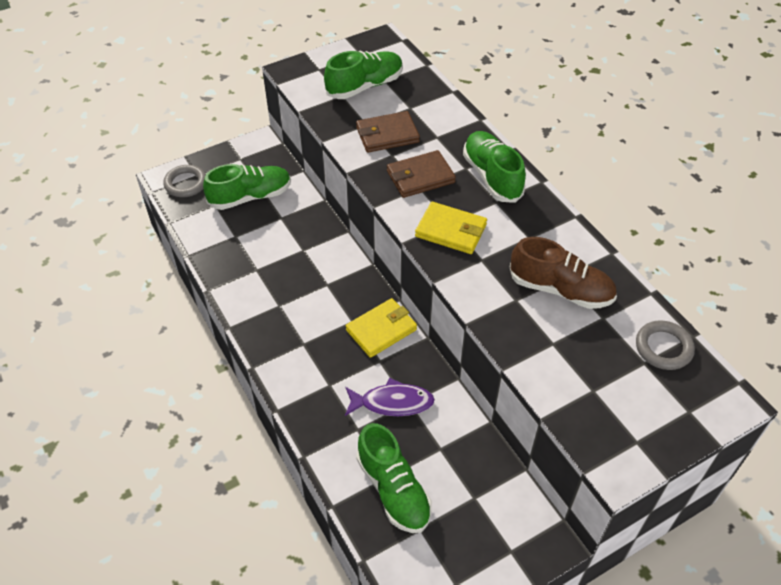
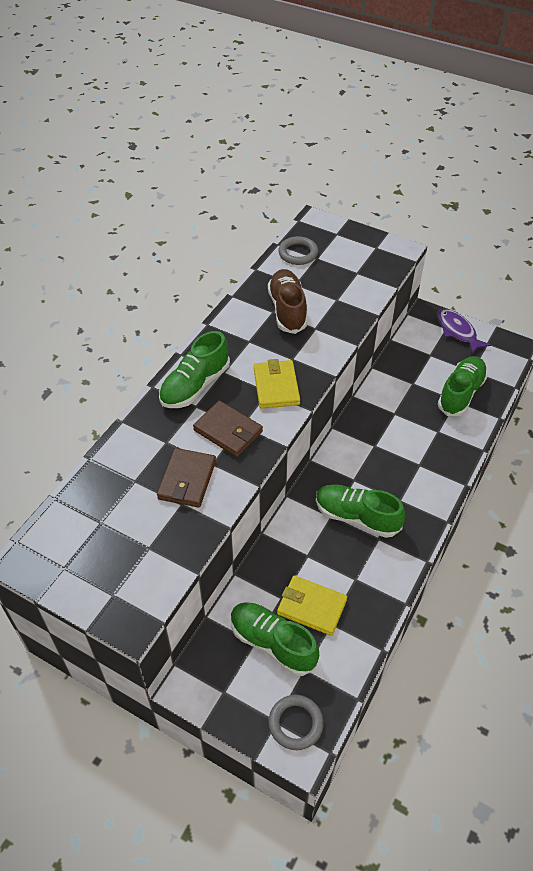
camera: 120 degrees left, 0 degrees up
(365, 86) = (121, 535): green shoe -> green shoe (357, 517)
(381, 330) = (347, 457): yellow wallet -> yellow wallet (312, 607)
(387, 135) = (187, 480): brown wallet -> brown wallet turned 60 degrees clockwise
(392, 402) = (402, 422): purple fish -> purple fish (457, 331)

